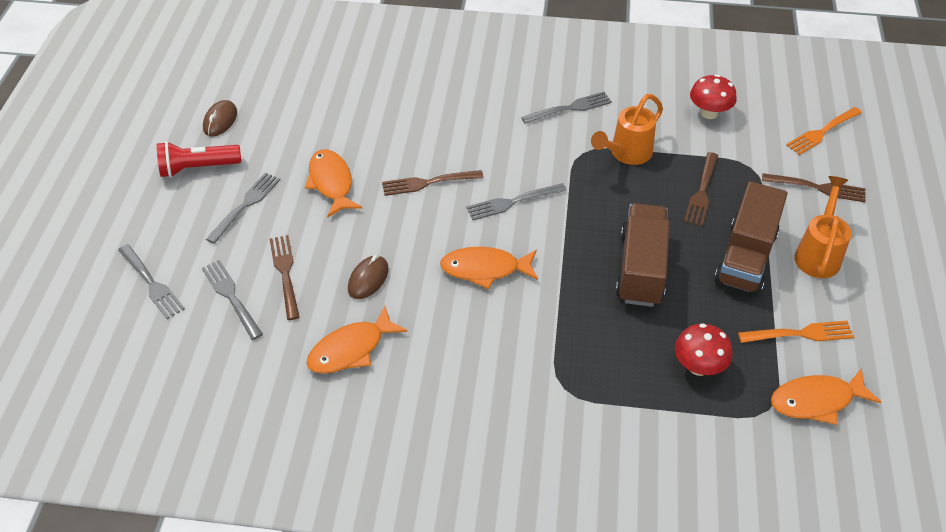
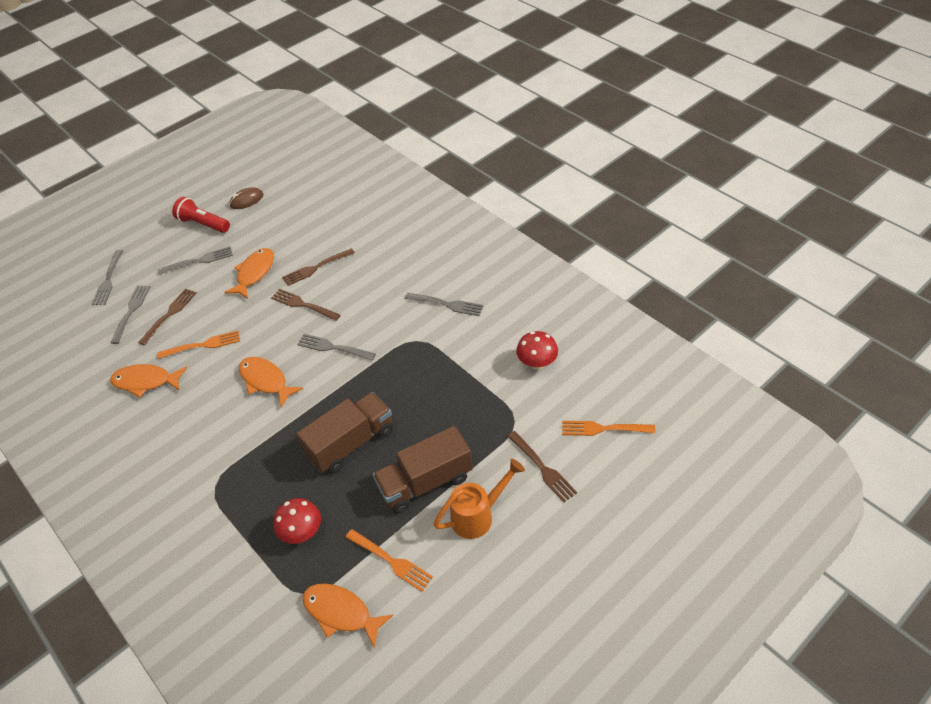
camera: 45 degrees right, 0 degrees up
(368, 279) = (202, 345): brown mouse -> orange fork
(626, 154) = (442, 359): orange watering can -> none
(702, 191) = (457, 417): brown fork -> brown fork (316, 267)

